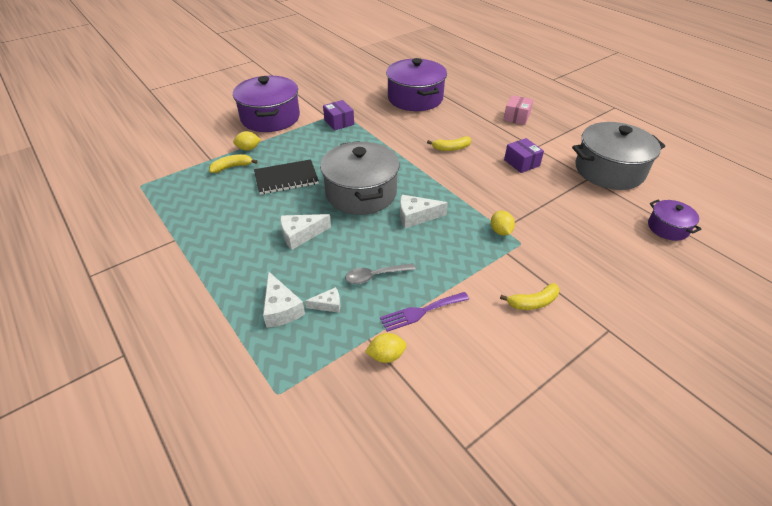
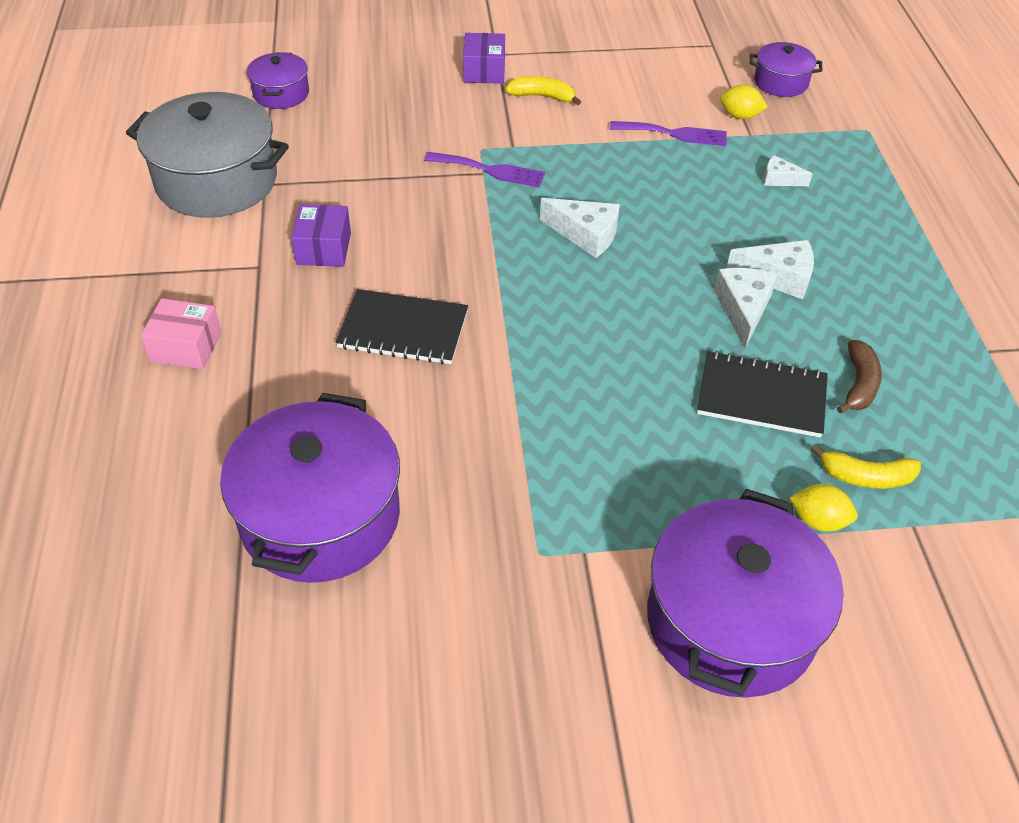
camera: 150 degrees left, 5 degrees up
(242, 199) = (859, 384): none -> brown banana
(281, 309) = (840, 196): white cheese -> white cheese (743, 309)
(339, 122) = (568, 515): purple box -> purple box (484, 71)
(361, 193) = (641, 308): grey pot -> none
(374, 421) = (780, 82): none -> purple pot
(375, 276) = (702, 186): grey spoon -> none
(451, 148) = (403, 330): yellow banana -> black notebook
(500, 231) = (490, 170): yellow lemon -> purple fork
(516, 117) = (186, 347): pink box -> pink box turned 45 degrees clockwise

